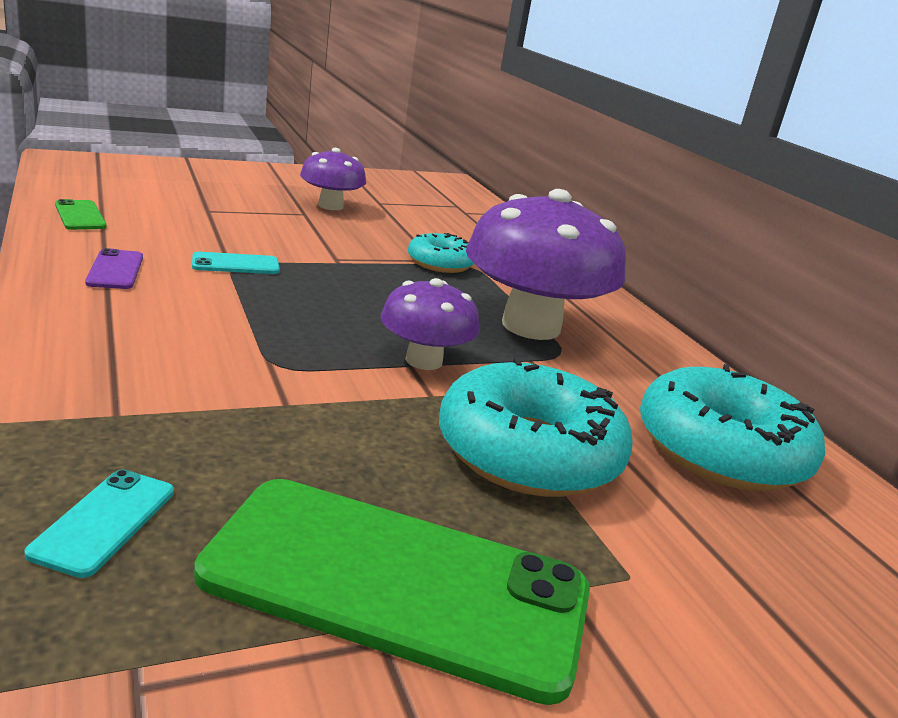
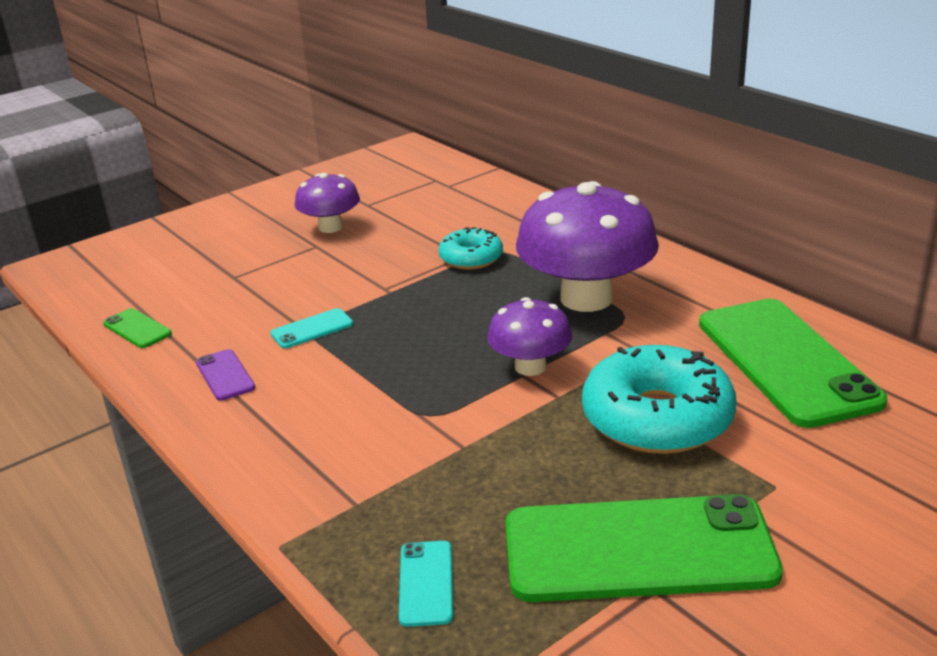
camera: 10 degrees left, 5 degrees up
(721, 450) = (786, 361): turquoise donut -> green phone

